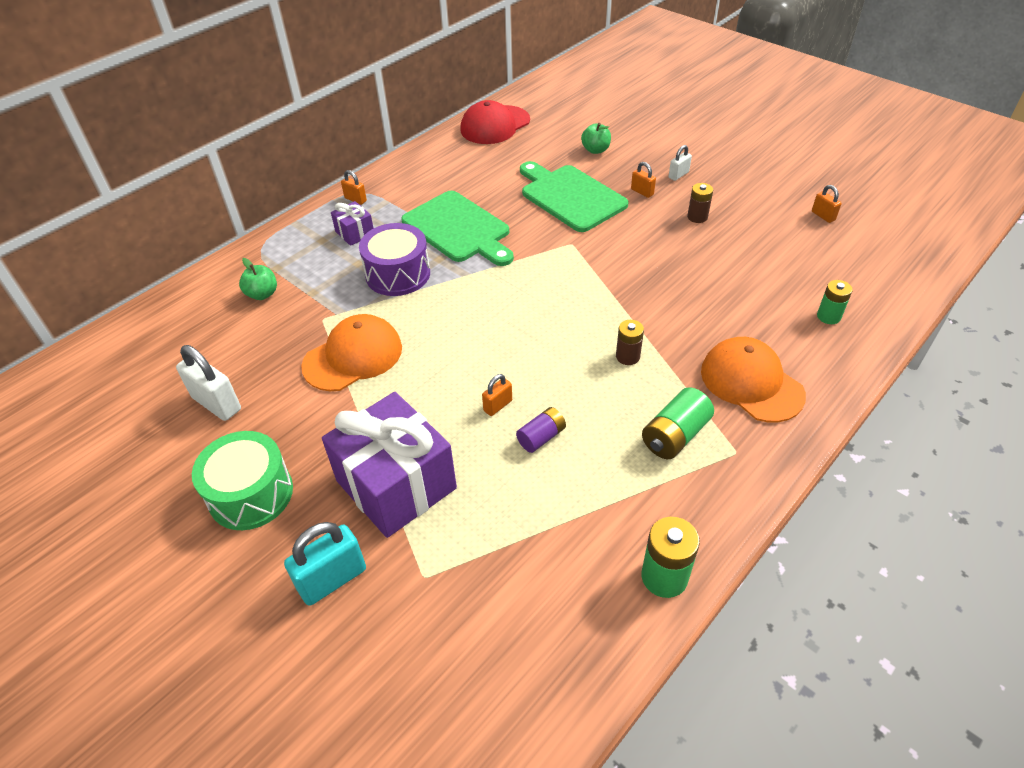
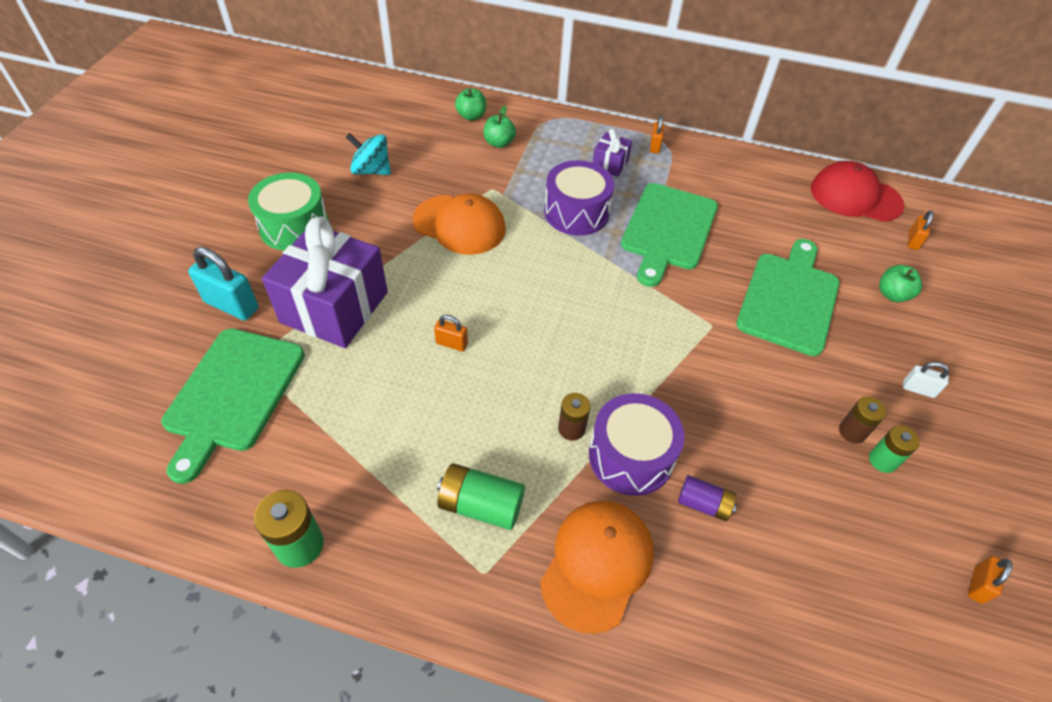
camera: 60 degrees right, 5 degrees up
(203, 301) = (471, 116): none -> green apple
(216, 404) = (371, 170): white padlock -> turquoise spinning top
(461, 601) = (232, 394): none -> green cutting board
(541, 437) = (428, 390): purple battery -> purple battery (703, 504)
(642, 192) = (853, 362): orange padlock -> orange padlock (913, 241)
(668, 332) = (631, 456): none -> purple drum
(828, 316) = (768, 634): green battery -> green battery (882, 460)

